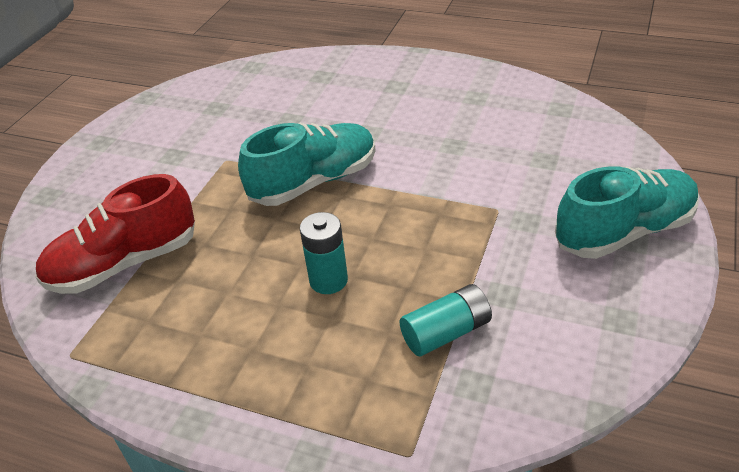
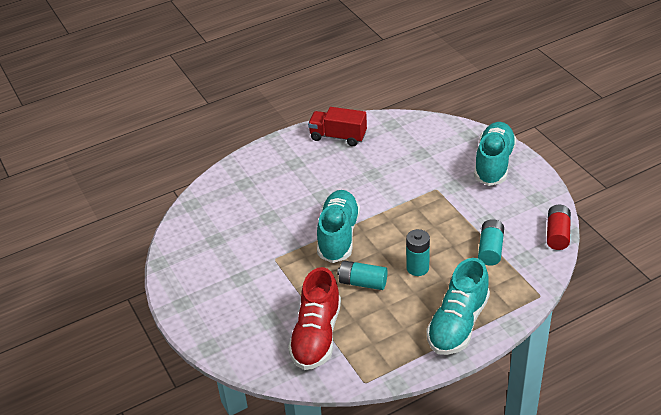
camera: 50 degrees left, 0 degrees up
(252, 248) = (362, 282): none -> turquoise battery
(257, 387) = (458, 324): none -> turquoise shoe
(480, 87) = (338, 136): none -> red truck
(573, 393) = (557, 234): none -> red battery

